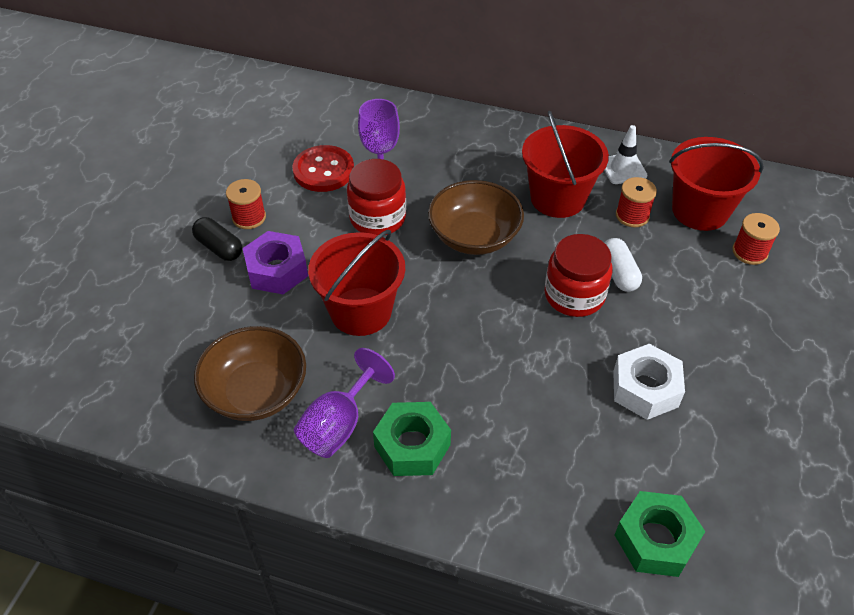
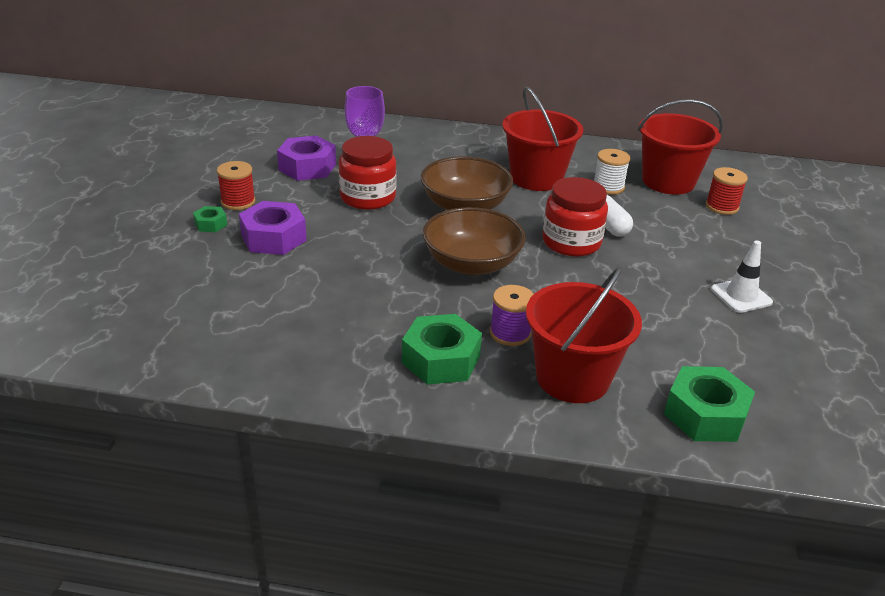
camera: 10 degrees left, 15 degrees down
(219, 247) = (210, 224): black capsule -> green nut
(256, 392) = (268, 328): brown bowl -> brown bowl (471, 264)
(323, 170) = (307, 167): red button -> purple nut
(339, 424) = (361, 348): purple goblet -> none
(360, 311) = (365, 263): red bucket -> red bucket (572, 378)
(486, 417) = (510, 333): none -> purple spool
(623, 169) = (590, 157): white traffic cone -> white traffic cone (741, 296)
(632, 215) = (608, 187): red spool -> white spool
(645, 389) = (658, 304): white nut -> none

